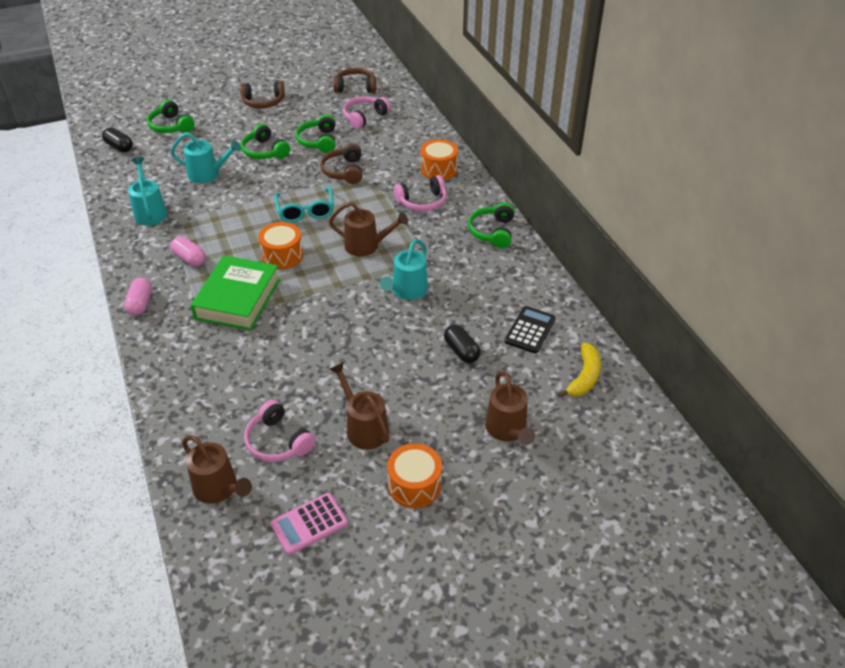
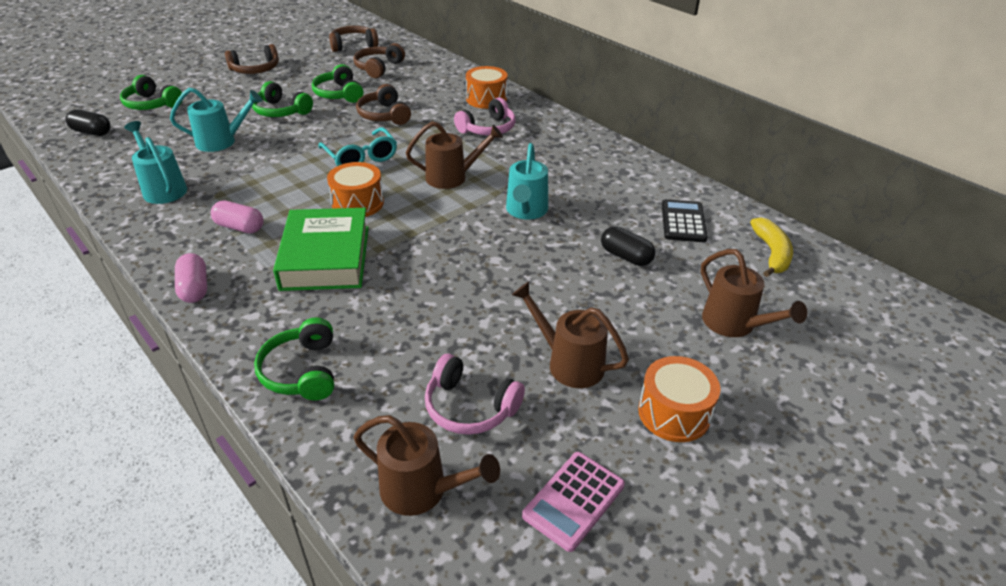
camera: 20 degrees left, 5 degrees down
(364, 117) = (378, 68): pink headphones -> brown headphones
(492, 232) = (579, 142): green headphones -> green headphones (302, 371)

